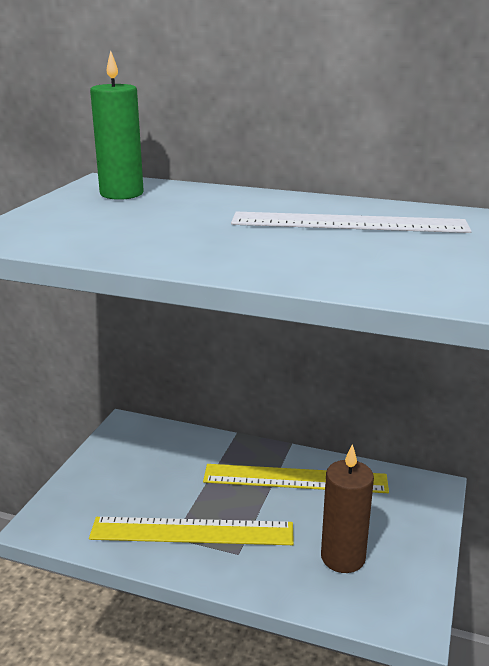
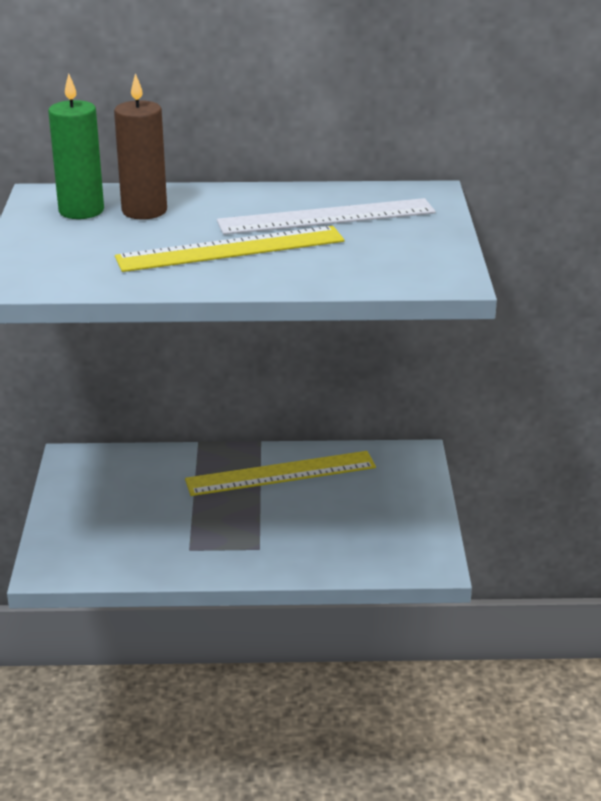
camera: 20 degrees left, 5 degrees up
(192, 531) = (205, 540): yellow ruler -> yellow ruler (231, 249)
(343, 557) = (356, 530): brown candle -> brown candle (144, 211)

